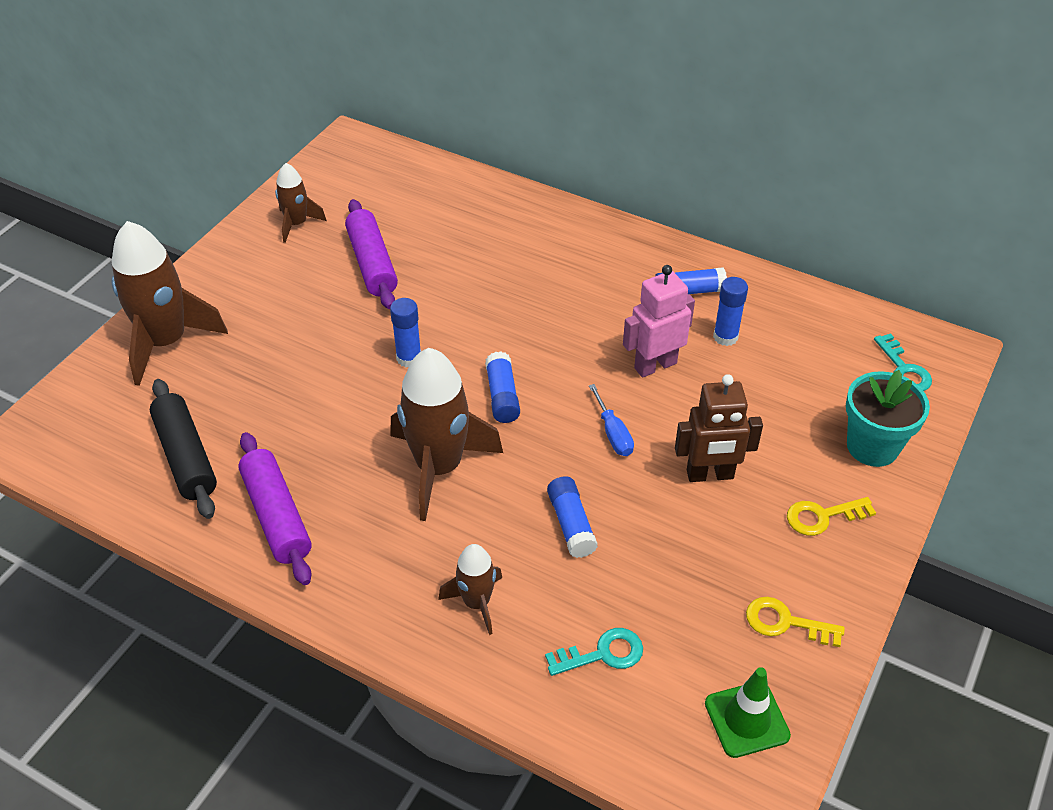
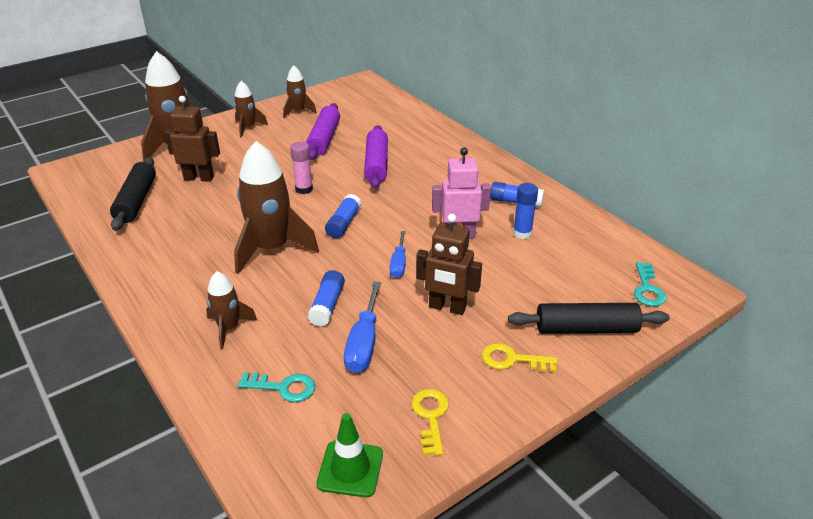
camera: 25 degrees right, 10 degrees down
(245, 387) = (199, 178): none -> brown robot
(246, 276) = (248, 128): none -> brown rocket
(277, 516) = (156, 244): purple rolling pin -> purple rolling pin (376, 164)
(409, 358) = (304, 189): blue glue stick -> pink glue stick
(650, 559) = (364, 343): none -> blue screwdriver
(786, 622) = (431, 417): yellow key -> yellow key turned 45 degrees clockwise
(872, 446) = (586, 328): turquoise flower pot -> black rolling pin

